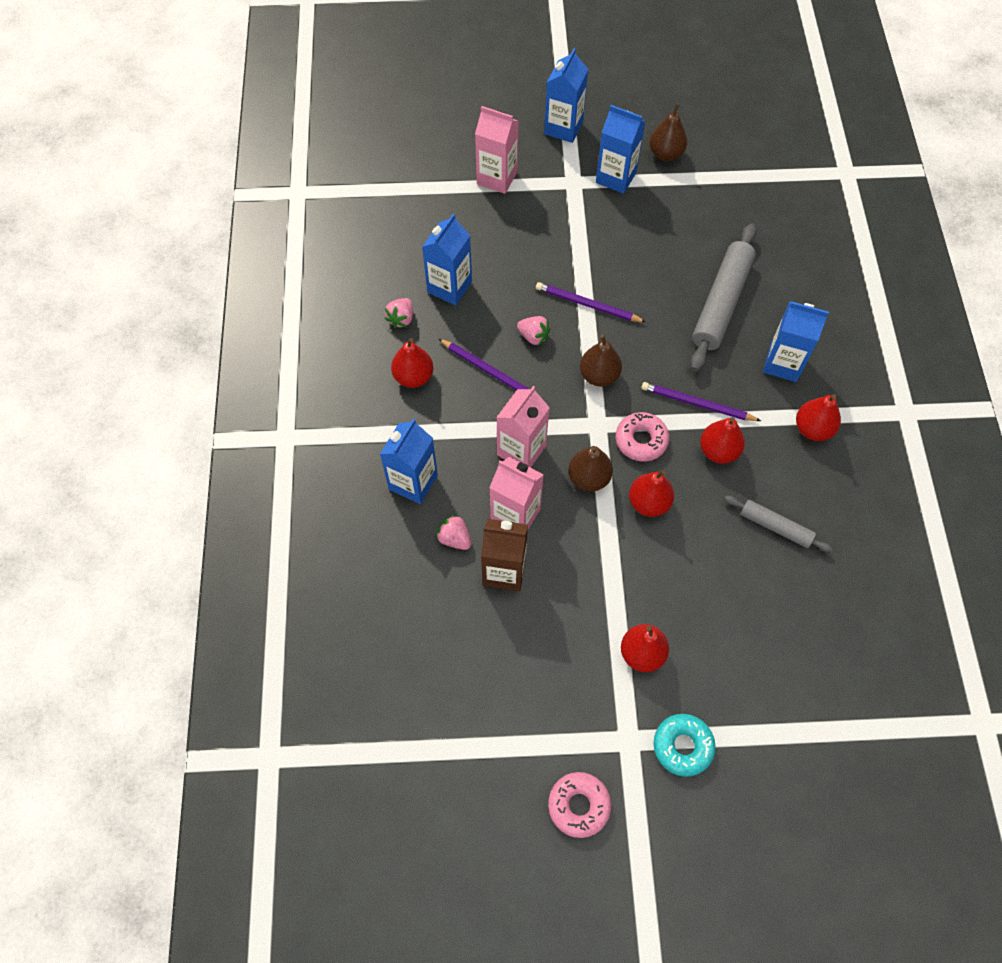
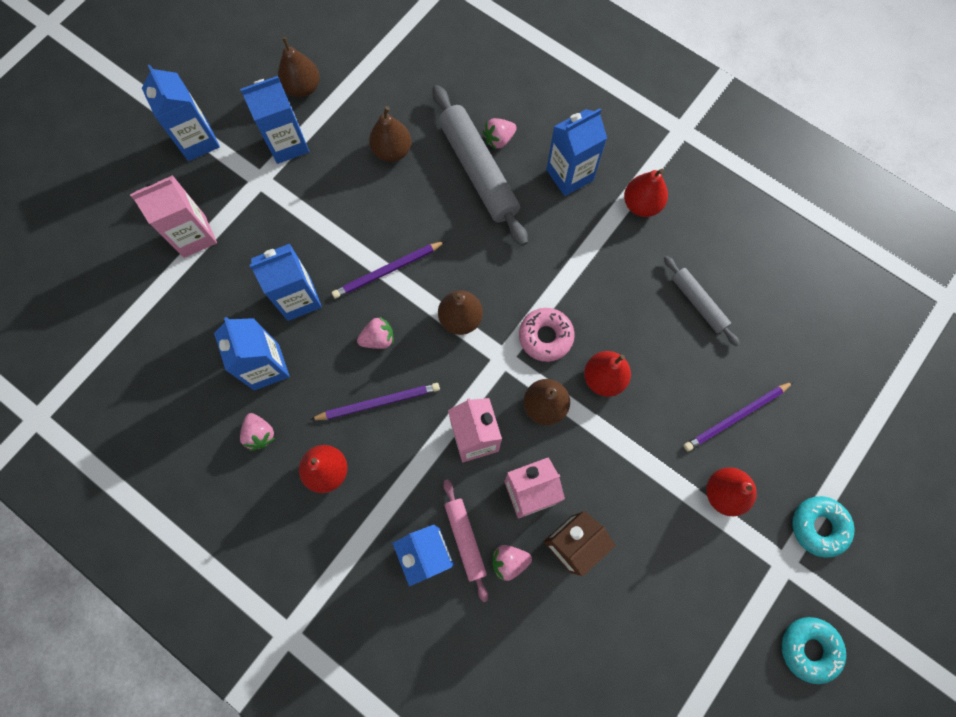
camera: 50 degrees left, 10 degrees up
(444, 498) = (465, 539): none -> pink rolling pin
(514, 268) = (298, 298): none -> blue carton
(579, 805) = (809, 648): pink donut -> turquoise donut
(678, 240) = (392, 151): none -> brown pear
(697, 404) = (550, 267): purple pencil -> purple pencil (736, 417)
(718, 451) = (603, 287): red pear -> none
(760, 298) = (499, 139): none -> pink strawberry
(775, 526) = (698, 303): grey rolling pin -> grey rolling pin turned 75 degrees clockwise

